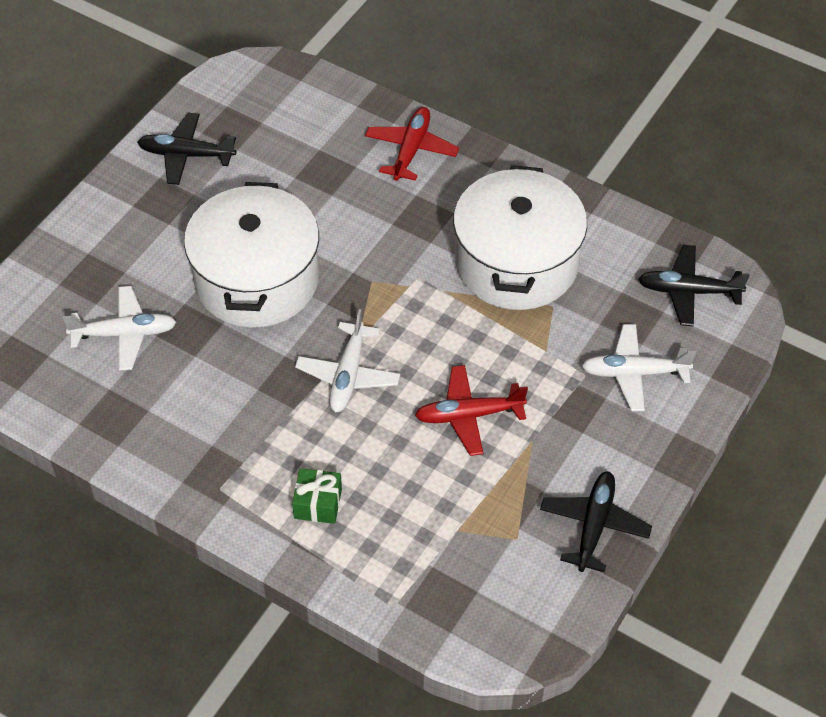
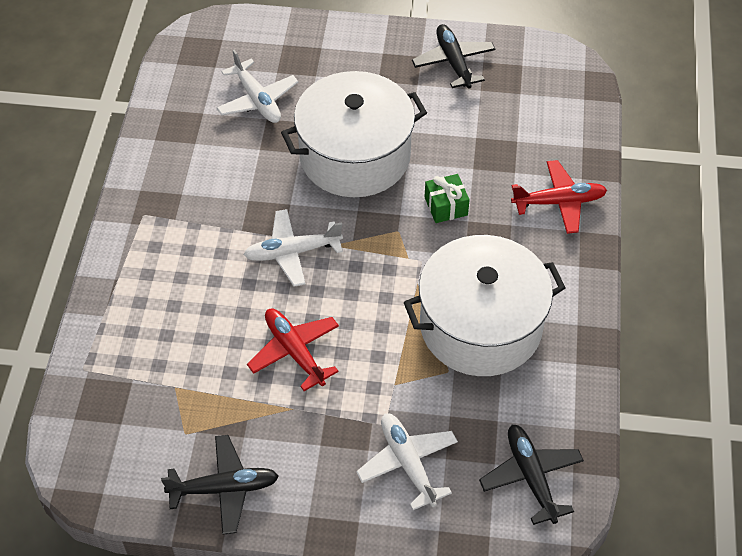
camera: 65 degrees right, 0 degrees up
(318, 503) = (158, 282): green gift -> green gift (446, 206)

